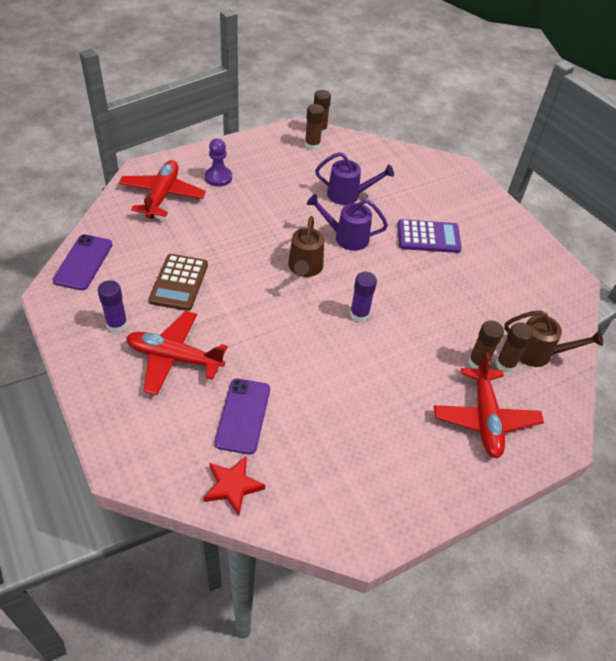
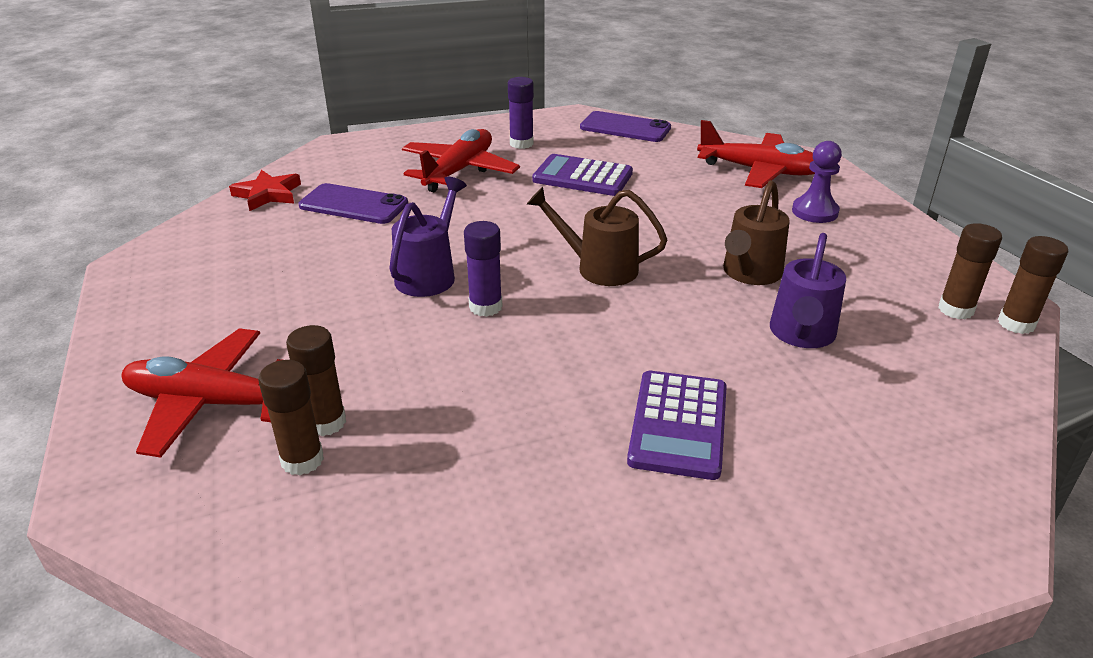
camera: 105 degrees right, 15 degrees down
(179, 282) = (582, 177): brown calculator -> purple calculator
(346, 237) = (675, 317): purple watering can -> purple watering can (430, 274)
(539, 353) = (301, 523): brown watering can -> brown watering can (749, 274)

